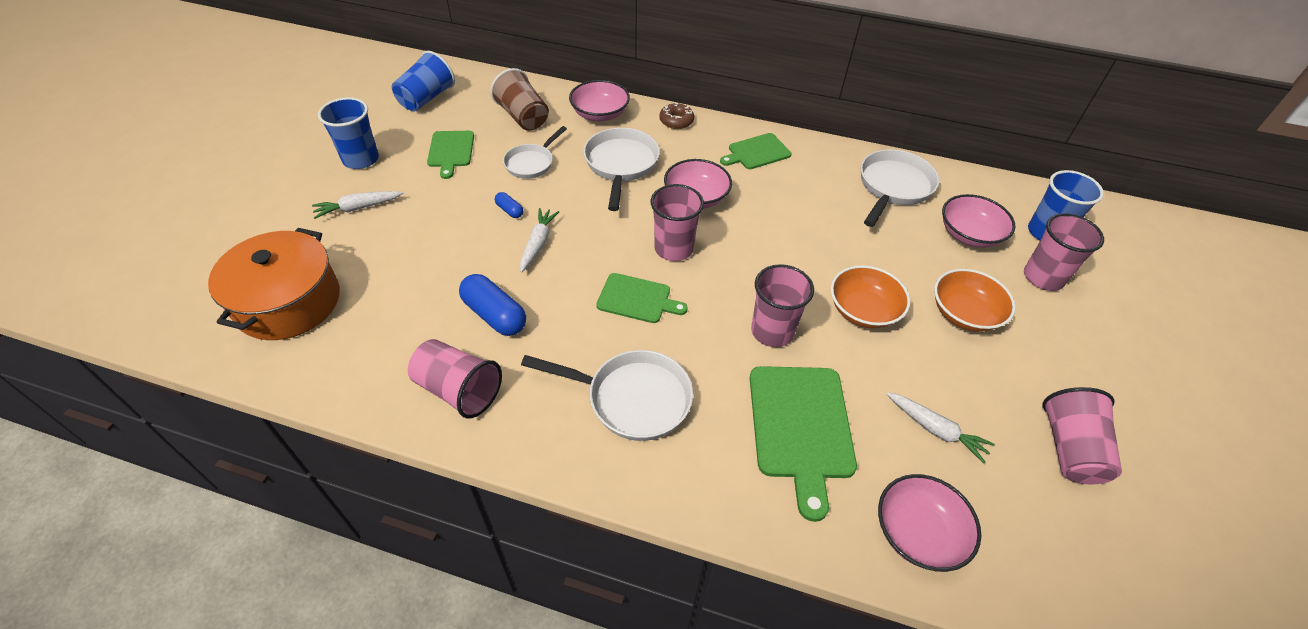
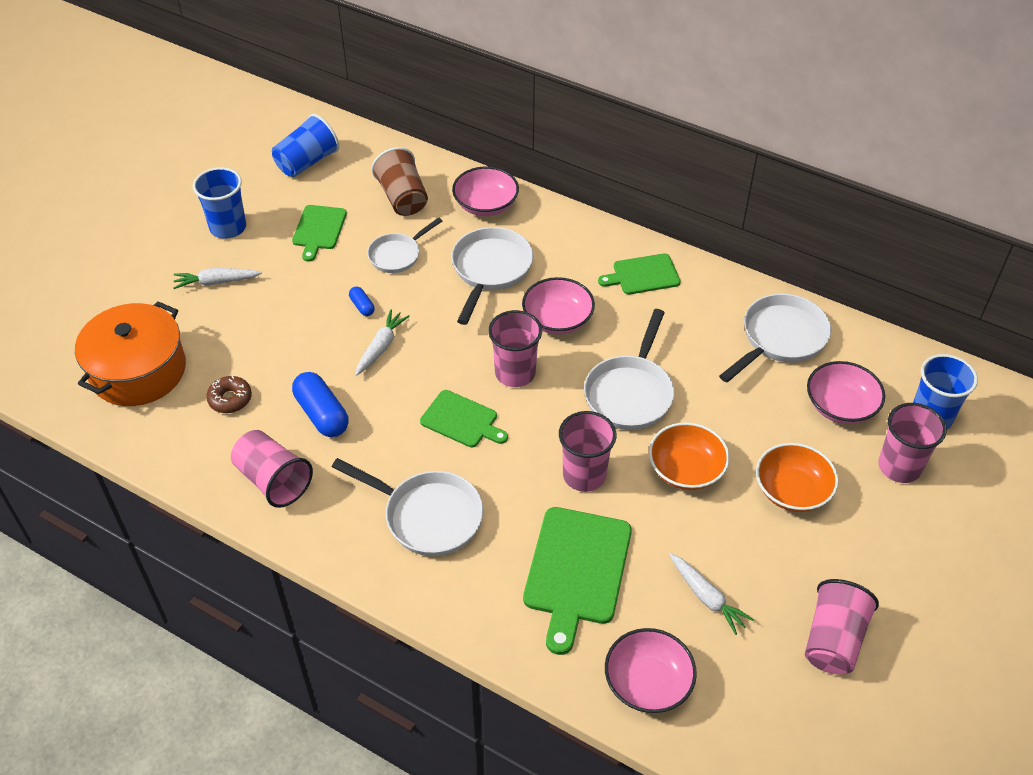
camera: 15 degrees right, 0 degrees up
(676, 121) = (567, 224): brown donut -> brown donut (230, 399)
(785, 251) = (630, 393): none -> white pan

